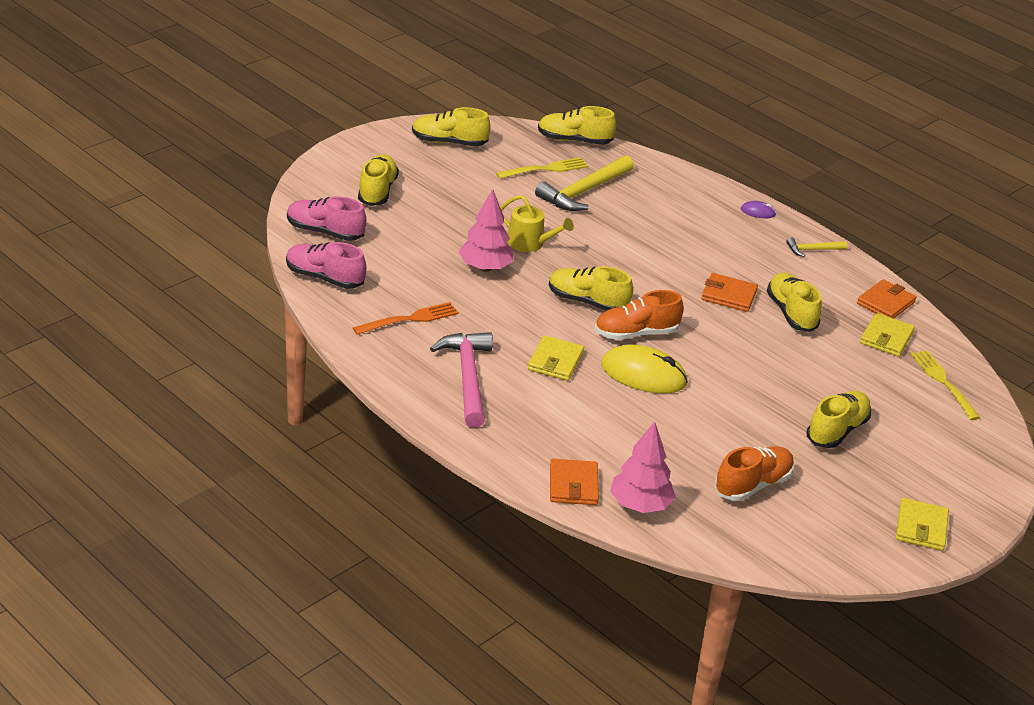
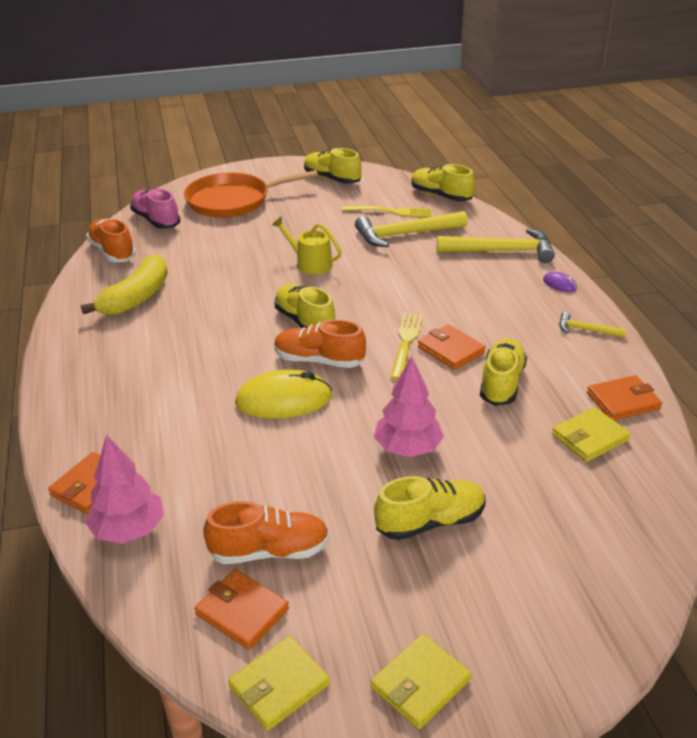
camera: 35 degrees right, 0 degrees up
(324, 278) = (112, 252): pink shoe -> orange shoe
(377, 191) = (232, 201): yellow shoe -> orange pan
(409, 319) = (136, 298): orange fork -> yellow banana
(468, 378) = (123, 357): pink hammer -> none
(485, 267) = (249, 273): pink tree -> pink tree (408, 448)
(530, 243) = (310, 263): yellow watering can -> yellow watering can turned 150 degrees clockwise
(555, 361) = (215, 365): yellow wallet -> yellow wallet (279, 685)
(643, 374) = (283, 399): yellow mouse -> yellow mouse turned 60 degrees counterclockwise
(683, 190) = (502, 251): none -> yellow hammer
(776, 527) = (242, 612): none -> orange wallet
(943, 382) = (618, 508): yellow fork -> yellow fork (406, 343)

